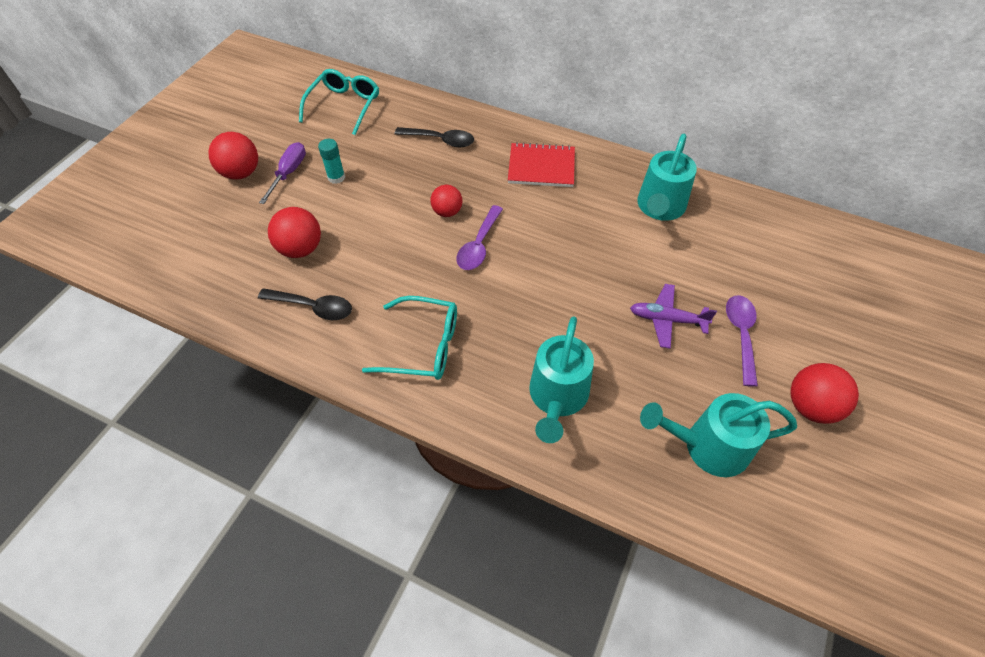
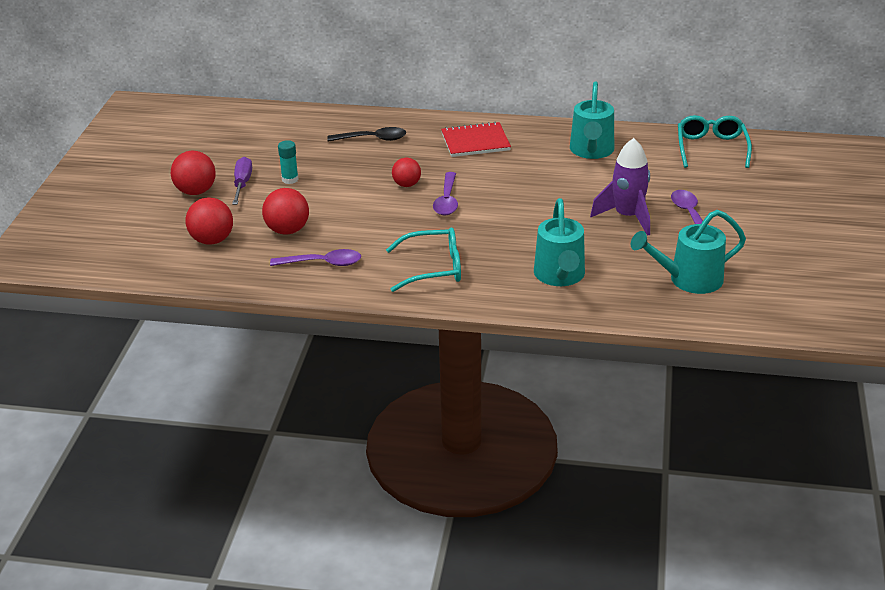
camera: 15 degrees left, 20 degrees down
(313, 307) = (323, 263): black spoon -> purple spoon
(344, 106) = (265, 130): turquoise glasses -> turquoise glasses (711, 148)
(667, 320) = (627, 217): purple plane -> purple rocket
(811, 406) = (758, 244): red ball -> red ball (212, 240)

